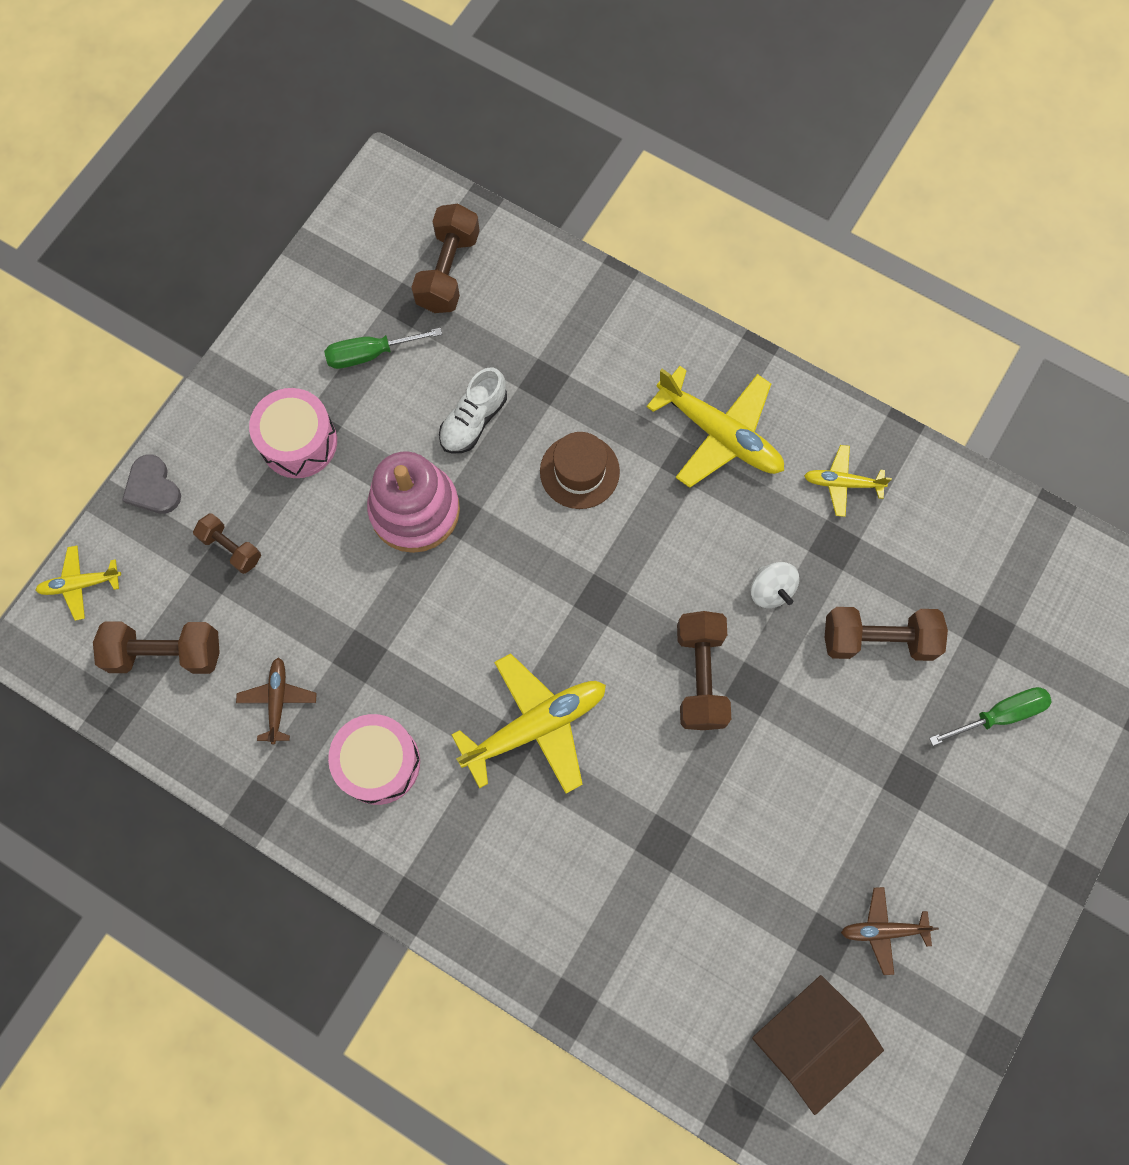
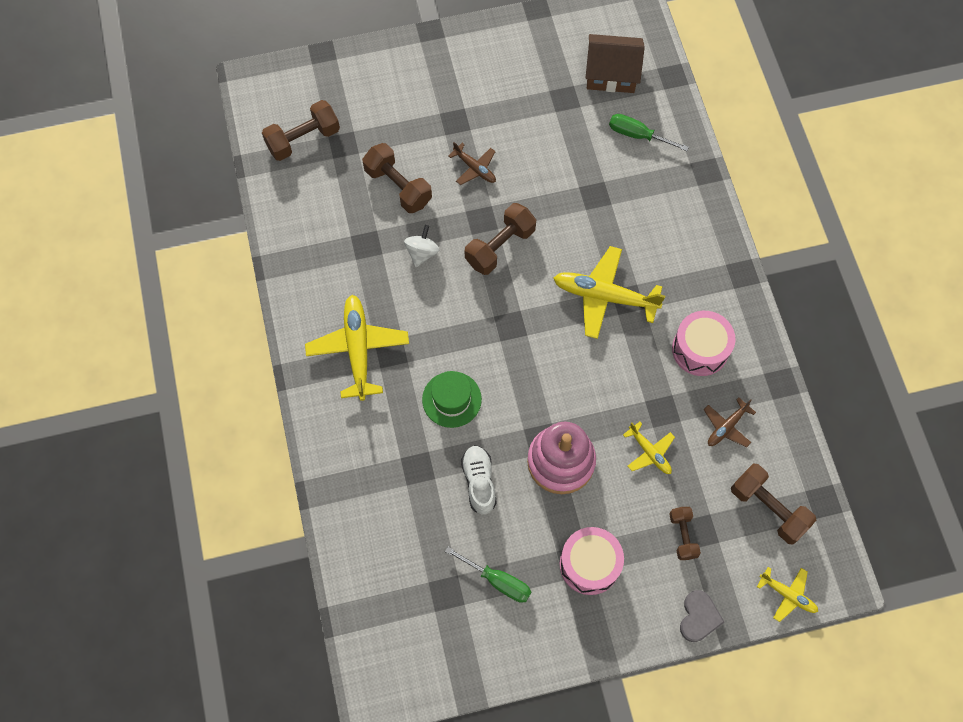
camera: 135 degrees left, 5 degrees down
(448, 271) = (401, 591): brown dumbbell -> brown dumbbell (303, 139)
(473, 421) = (479, 482): white shoe -> white shoe turned 90 degrees counterclockwise
(579, 471) = (451, 399): brown hat -> green hat
(842, 483) = (327, 268): yellow plane -> yellow plane (649, 452)
(882, 930) = (534, 81): brown plane -> brown plane (475, 168)
(998, 715) = (383, 110): green screwdriver -> green screwdriver (638, 135)

